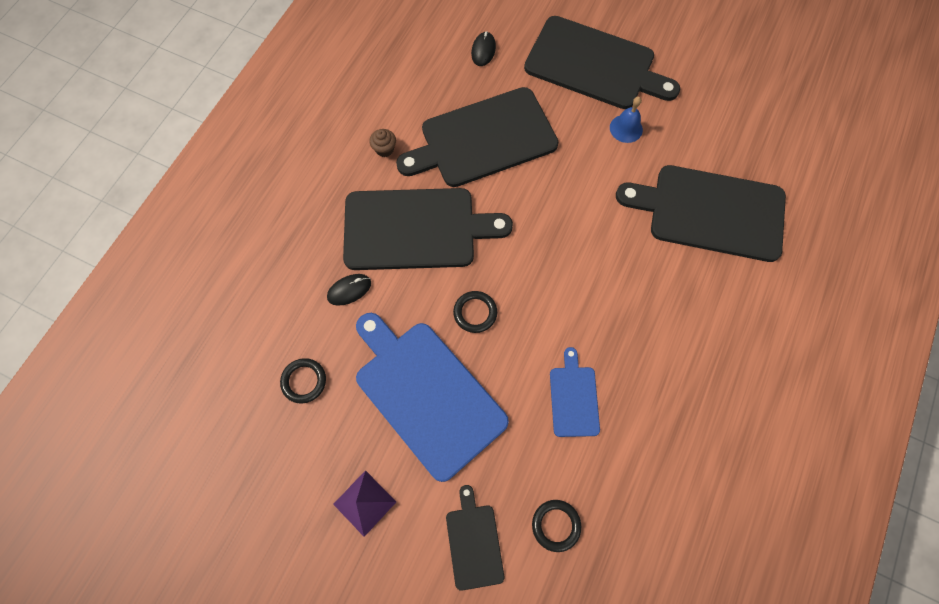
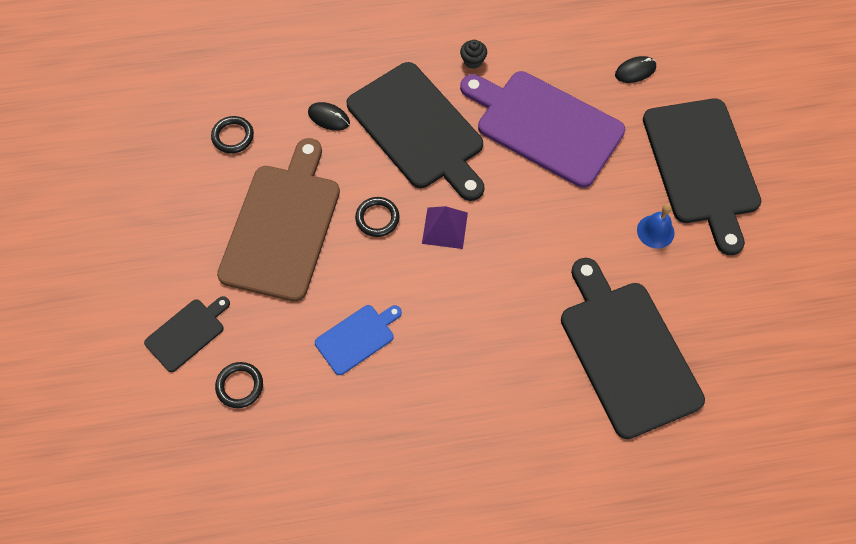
camera: 55 degrees right, 5 degrees down
(364, 502) = (168, 237): purple pyramid -> purple pyramid (445, 228)
(384, 149) = (473, 61): brown cupcake -> black cupcake
(427, 394) = (282, 226): blue cutting board -> brown cutting board
(483, 139) = (545, 126): black cutting board -> purple cutting board

